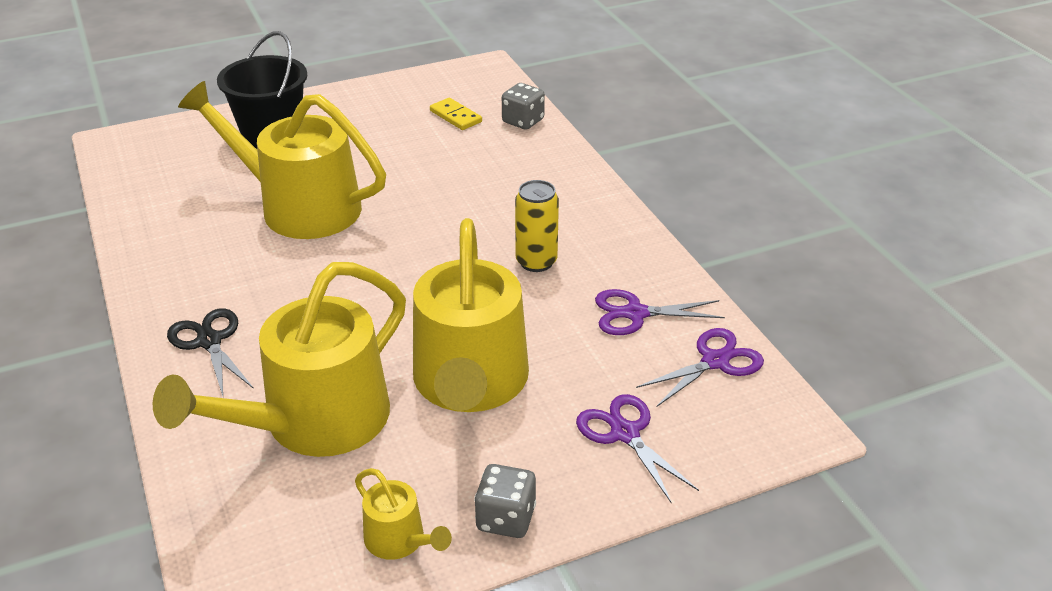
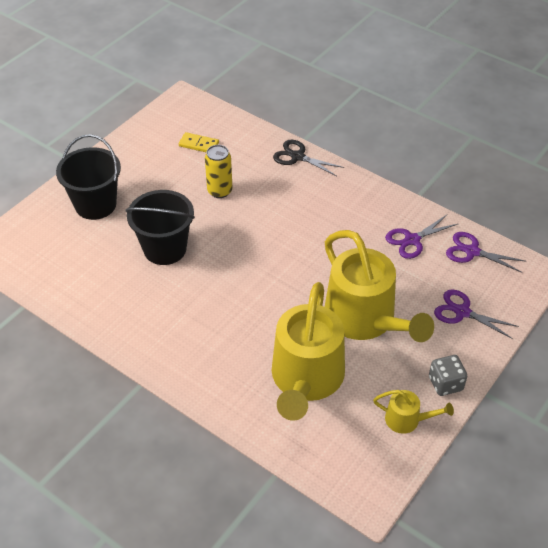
camera: 30 degrees left, 10 degrees up
(209, 341) = (201, 360): black scissors -> black scissors (297, 157)
(300, 207) = (165, 249): yellow watering can -> black bucket
(523, 121) = (243, 133): grey dice -> none
(536, 262) = (335, 229): yellow can -> yellow can (219, 191)
(715, 361) = (472, 251): purple scissors -> purple scissors turned 90 degrees counterclockwise

